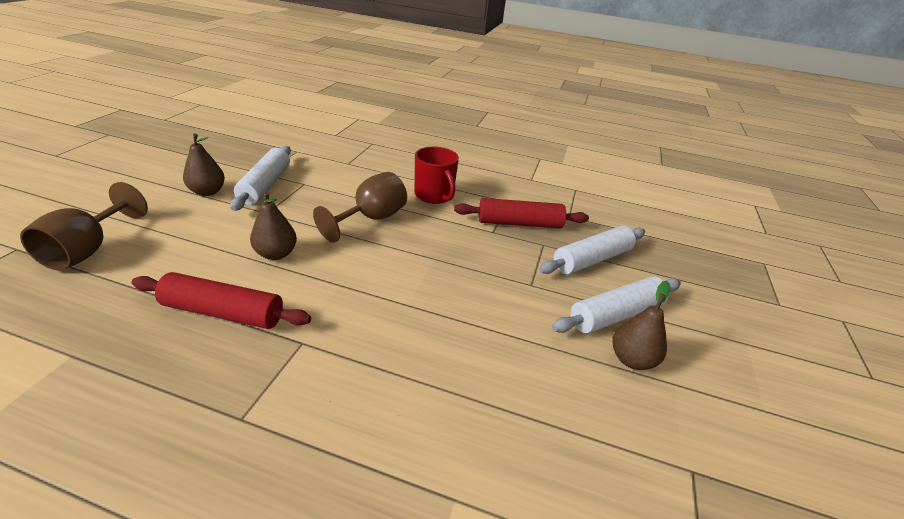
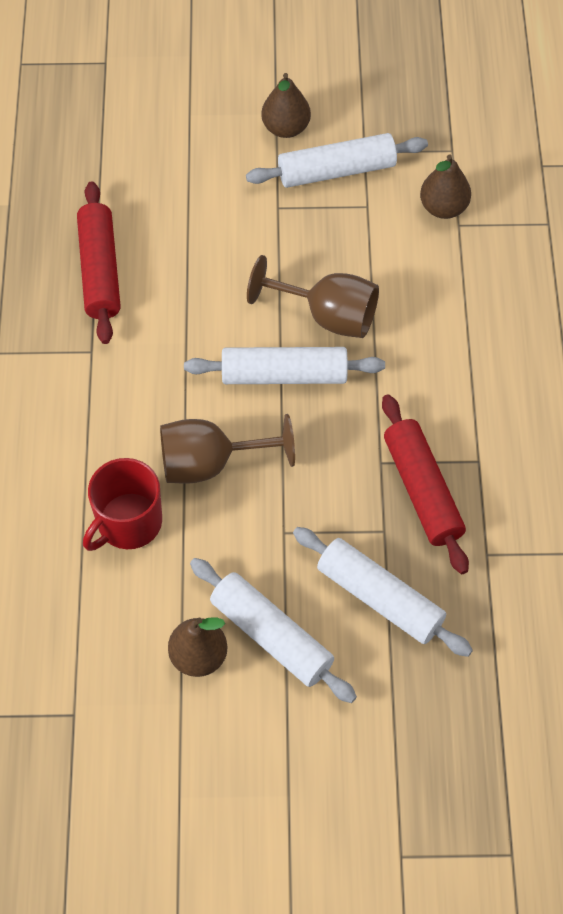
camera: 75 degrees right, 25 degrees up
(88, 250) = (130, 111): brown goblet -> brown goblet (210, 463)
(276, 254) = (206, 260): brown pear -> brown pear (443, 207)
(404, 248) = (284, 375): none -> white rolling pin
(434, 195) = (434, 363): red mug -> red mug (128, 523)

